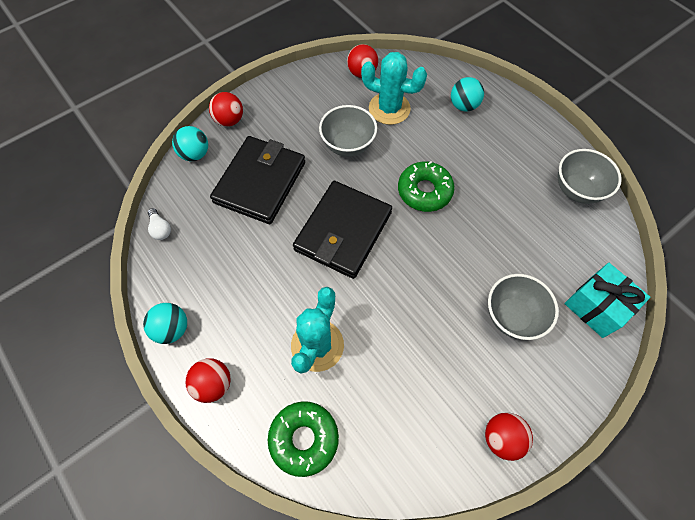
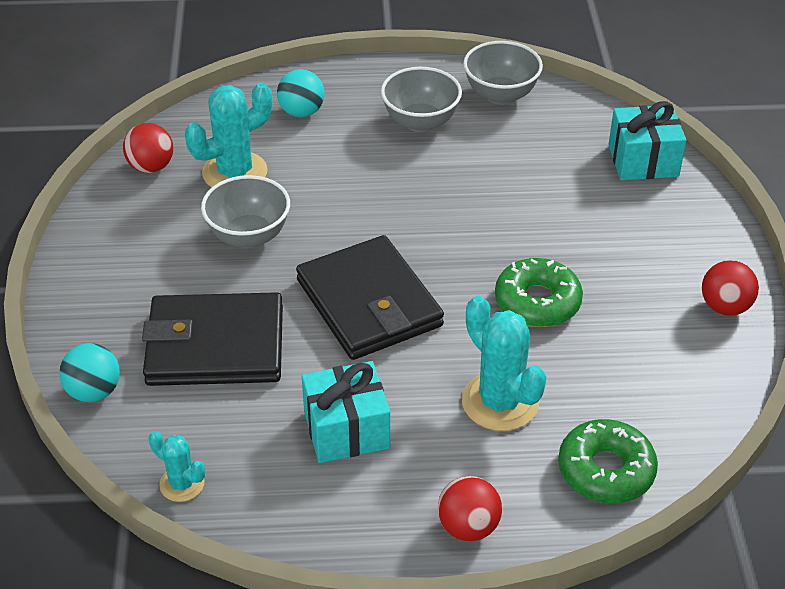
camera: 55 degrees left, 20 degrees down
(160, 229) = (182, 484): white light bulb -> turquoise cactus
(172, 329) = (352, 537): turquoise ball -> none
(229, 120) = (76, 329): red ball -> none
(243, 279) = (346, 430): none -> turquoise gift
(260, 182) = (215, 345): black wallet -> black wallet turned 60 degrees counterclockwise
(424, 191) = (384, 206): green donut -> green donut (537, 302)
(512, 316) = (602, 225): grey bowl -> grey bowl (420, 122)

